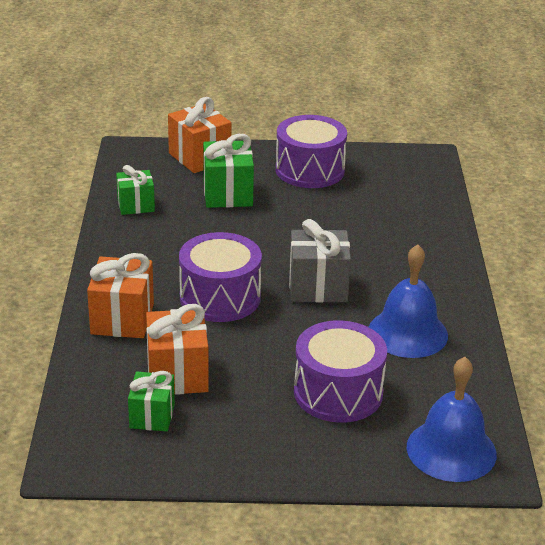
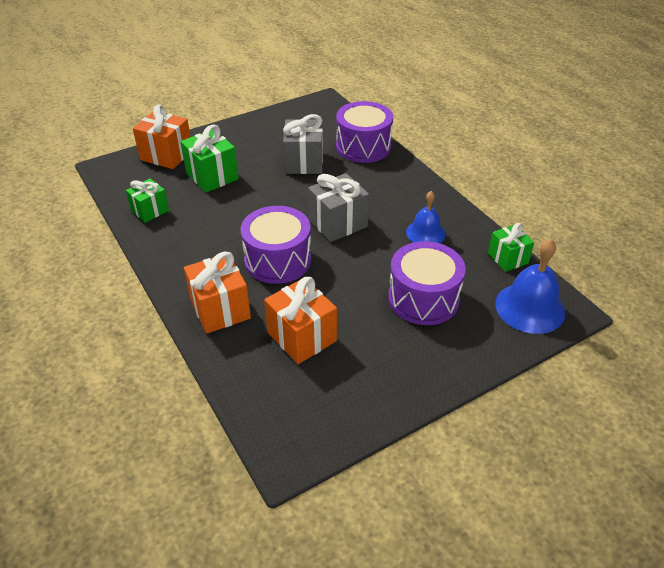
camera: 30 degrees left, 10 degrees up
(152, 416) = (313, 381): green gift -> green gift (507, 258)
(310, 170) = (254, 137): purple drum -> purple drum (363, 147)
(341, 213) = (304, 162): none -> grey gift
(408, 333) = (425, 233): blue bell -> blue bell, size x0.65

